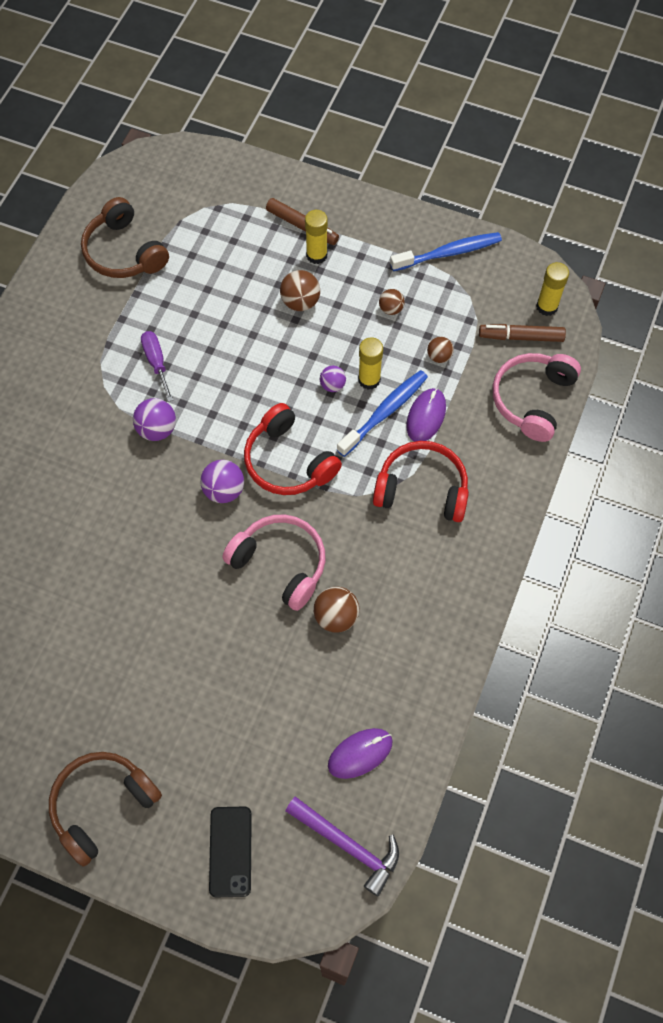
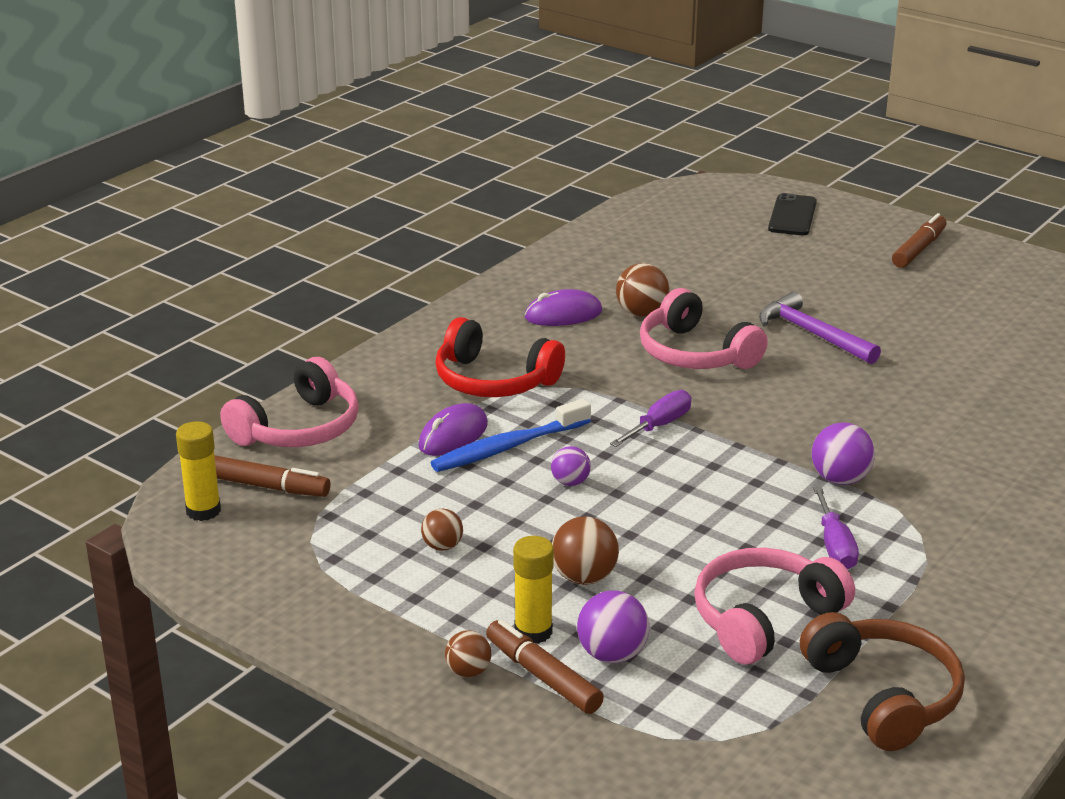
camera: 165 degrees left, 35 degrees down
(102, 805) = (919, 249): brown headphones -> brown marker
(192, 292) = (764, 619): none -> pink headphones
(224, 490) = (753, 415): purple ball -> purple ball (612, 654)
(288, 461) = (659, 425): red headphones -> purple screwdriver
(348, 845) = (679, 205): purple hammer -> purple hammer (812, 334)
(360, 753) = (648, 242): purple mouse -> purple mouse (563, 315)
(369, 380) = (514, 479): yellow glue stick -> none
(439, 356) = (400, 486): brown ball -> brown ball (468, 671)
(449, 253) = (308, 597): blue toothbrush -> none

